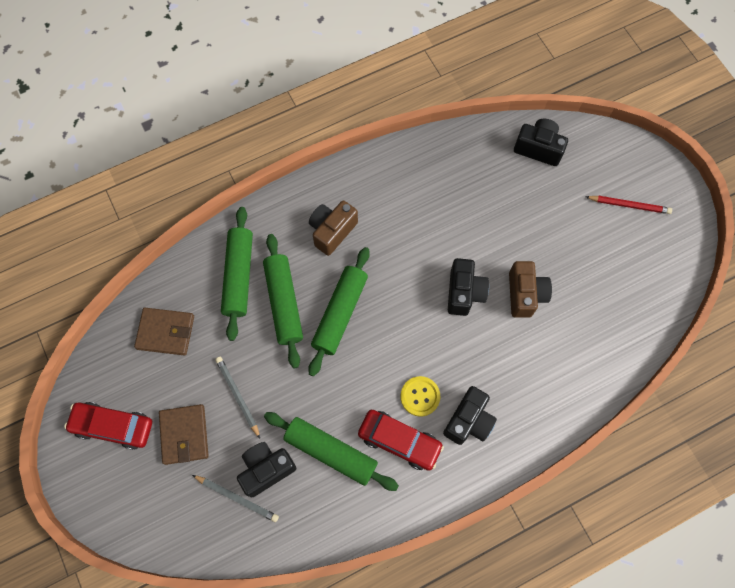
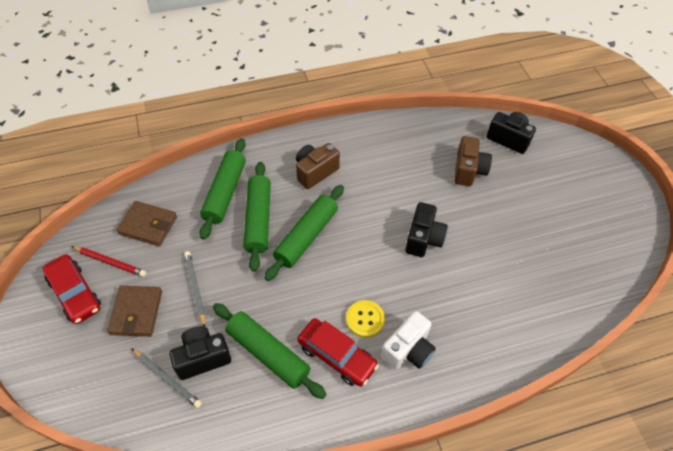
camera: 10 degrees right, 15 degrees down
(113, 426) = (75, 293): red car -> red car turned 150 degrees counterclockwise
(469, 421) = (408, 350): black camera -> white camera
(525, 294) = (480, 249): brown camera -> brown camera (468, 170)
(629, 205) = (587, 194): red pencil -> red pencil (110, 262)

